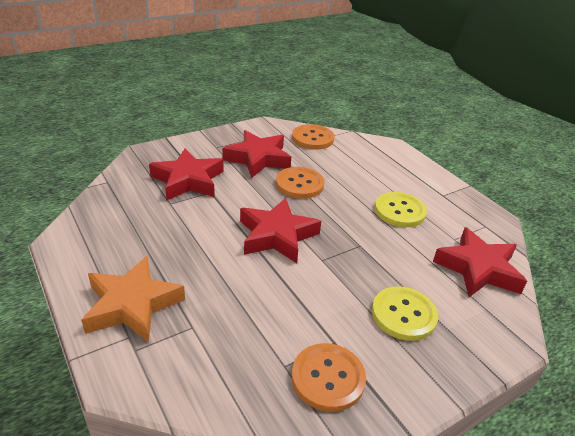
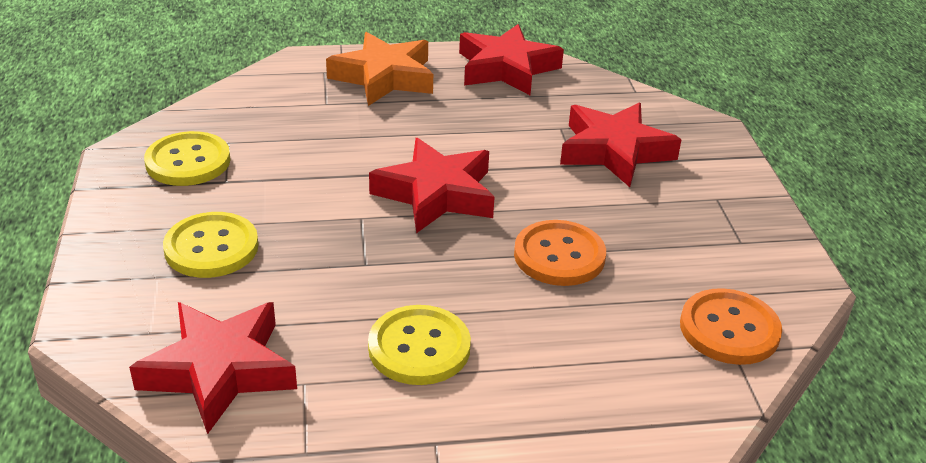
camera: 115 degrees right, 0 degrees up
(258, 158) = (662, 233): red star -> red star (506, 68)
(328, 378) = (188, 161): orange button -> yellow button

